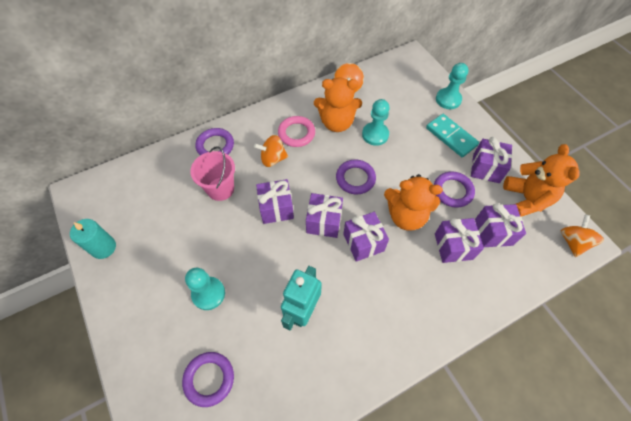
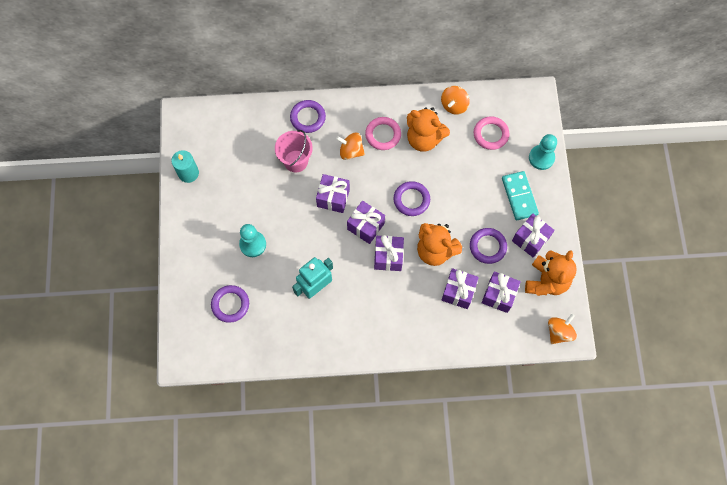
camera: 25 degrees right, 10 degrees up
(375, 134) = (452, 165): turquoise pawn -> none
(393, 98) = (490, 134): none -> pink ring

